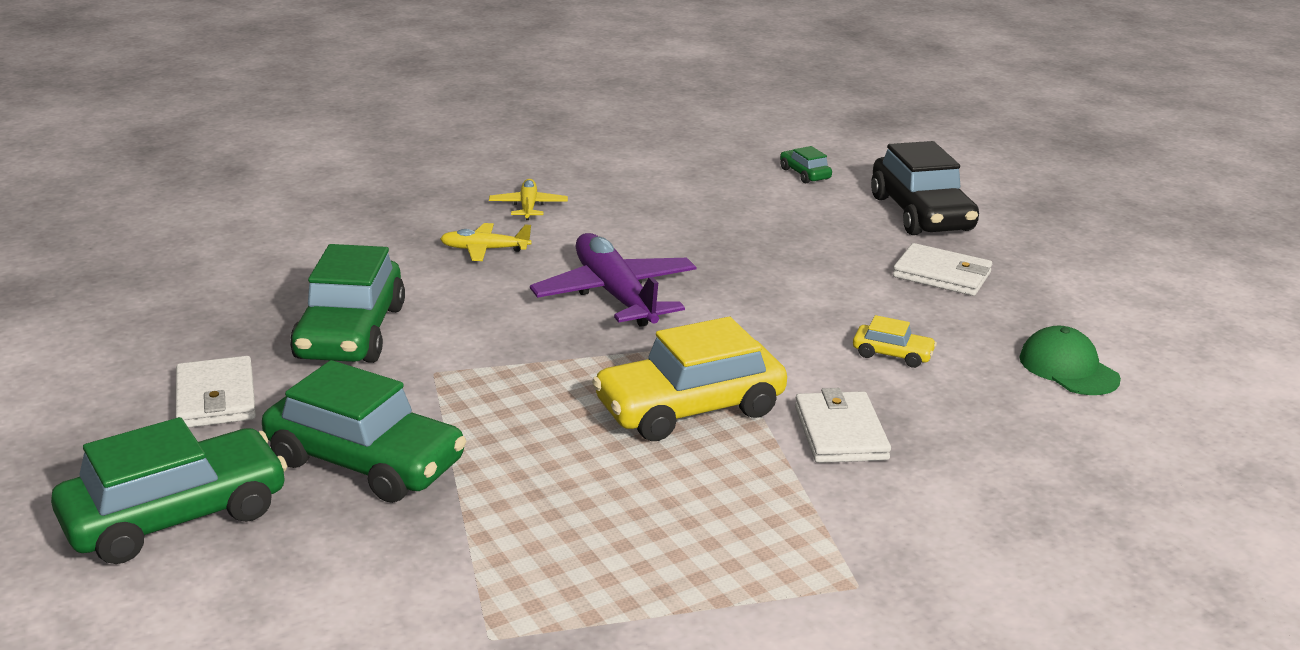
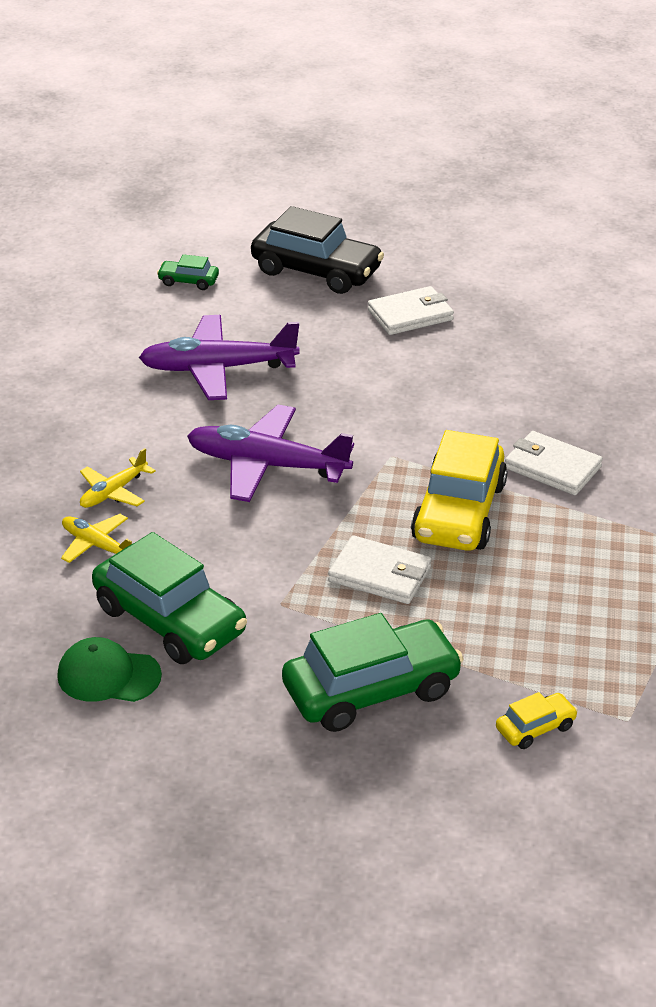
camera: 50 degrees left, 10 degrees up
(176, 516) = (348, 812): green car -> none
(216, 398) = (194, 732): white wallet -> white wallet (380, 574)
(528, 207) = (65, 435): yellow plane -> yellow plane (96, 545)
(710, 227) = (217, 369): none -> purple plane
(892, 354) = (485, 394): yellow car -> yellow car (535, 728)
(1068, 368) = (575, 340): green cap -> green cap (108, 675)

